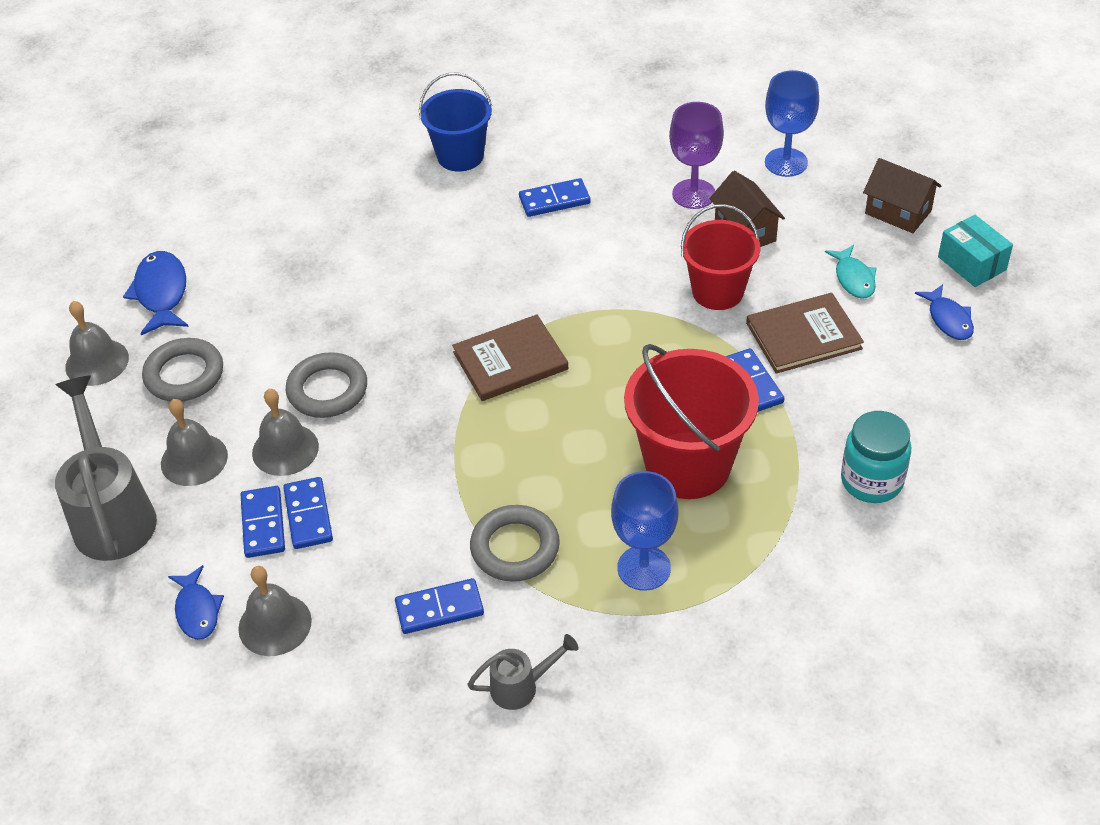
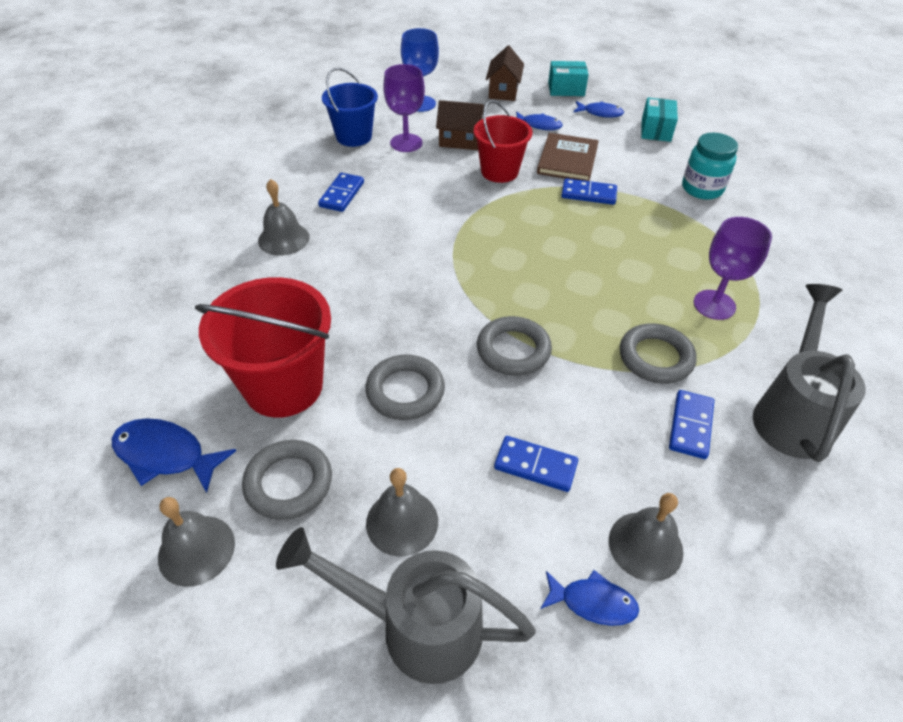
camera: 60 degrees left, 0 degrees up
(263, 524) = (522, 502): blue domino -> none
(285, 449) = (447, 448): grey bell -> grey bell (283, 239)
(437, 437) = (513, 350): none -> grey ring
(460, 156) = (242, 214): blue bucket -> blue bucket (354, 137)
(510, 361) = (472, 280): brown book -> none
(522, 686) = (792, 413): grey watering can -> grey watering can, size x2.00
(644, 568) = (714, 305): blue goblet -> purple goblet
(688, 465) = (637, 247): red bucket -> red bucket (283, 386)
(853, 278) = (539, 125): turquoise fish -> blue fish
(898, 212) = (503, 91): brown house -> brown house turned 60 degrees counterclockwise
(967, 388) = (656, 130): none -> turquoise box

